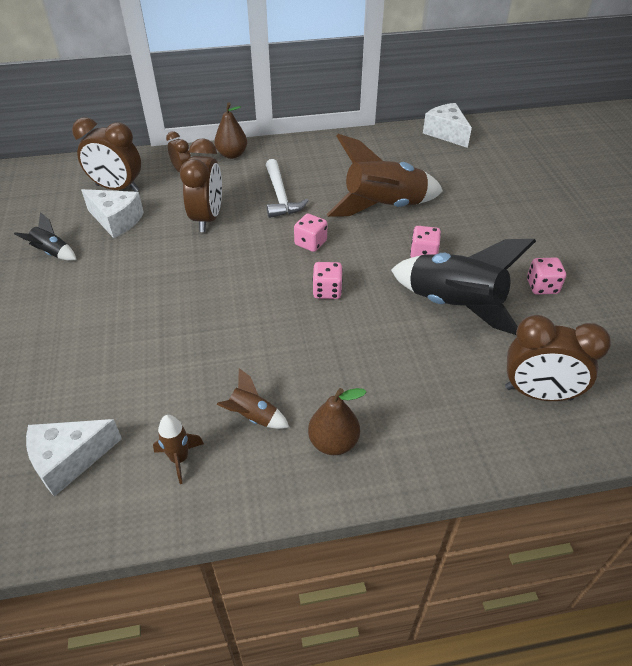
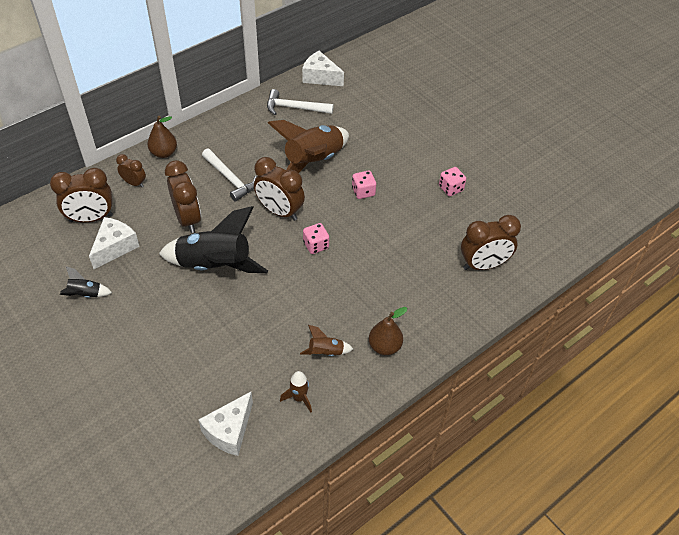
camera: 30 degrees left, 5 degrees up
(116, 220) = (115, 247): white cheese -> white cheese turned 60 degrees counterclockwise
(310, 243) = (280, 211): pink dice -> brown clock
(398, 153) = (294, 108): none -> white hammer
(453, 306) = (404, 224): black rocket -> black rocket (215, 266)

